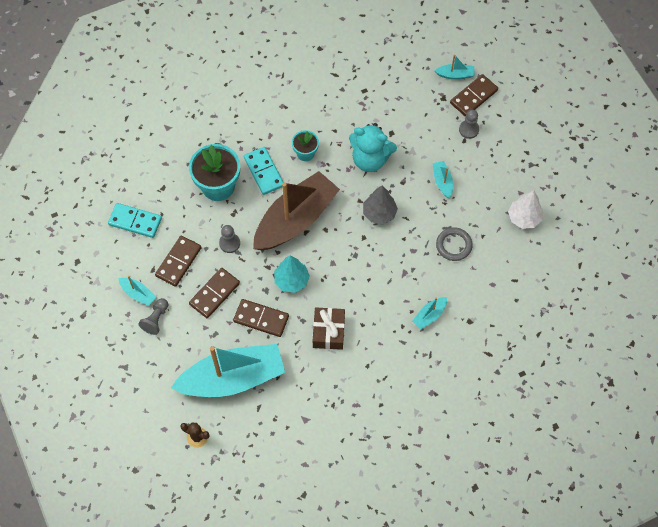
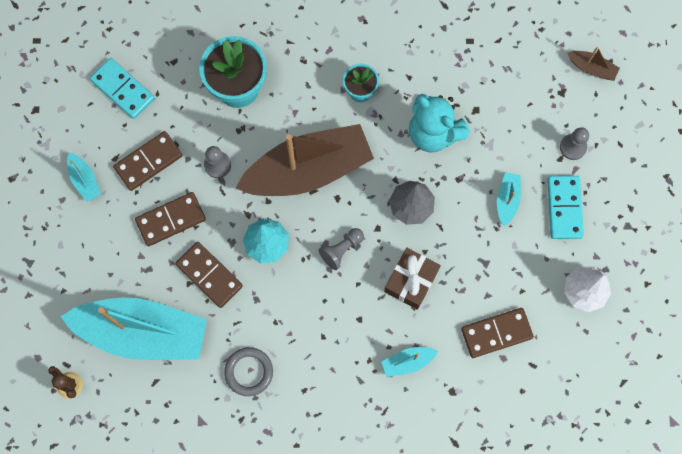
camera: 25 degrees right, 10 degrees up
(156, 319) = (90, 221): grey pawn -> grey pawn (341, 250)
(264, 172) = (300, 93): turquoise domino -> turquoise domino (564, 208)
(328, 332) = (279, 327): brown gift -> brown gift (411, 281)
(454, 245) = (480, 287): grey ring -> grey ring (249, 372)
(455, 75) = (591, 68): turquoise boat -> brown boat
(473, 96) = (600, 106): brown domino -> brown domino (496, 333)

